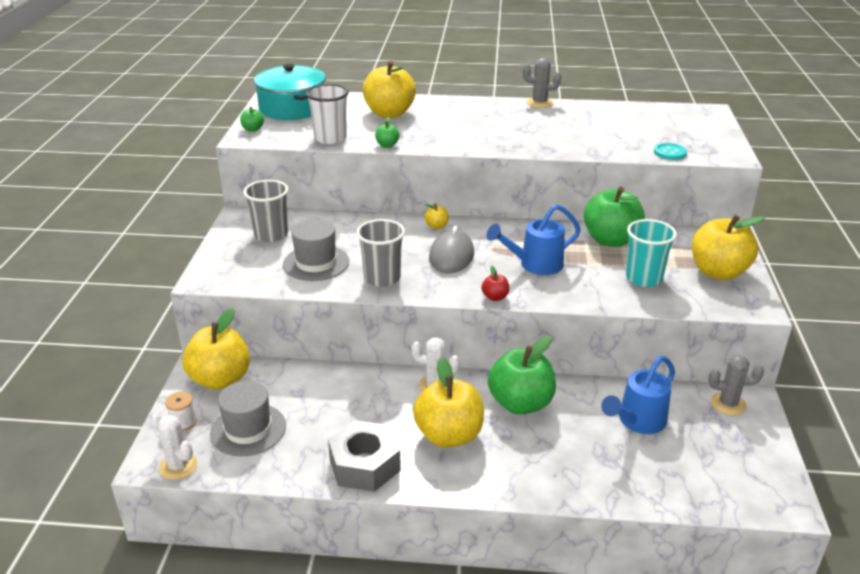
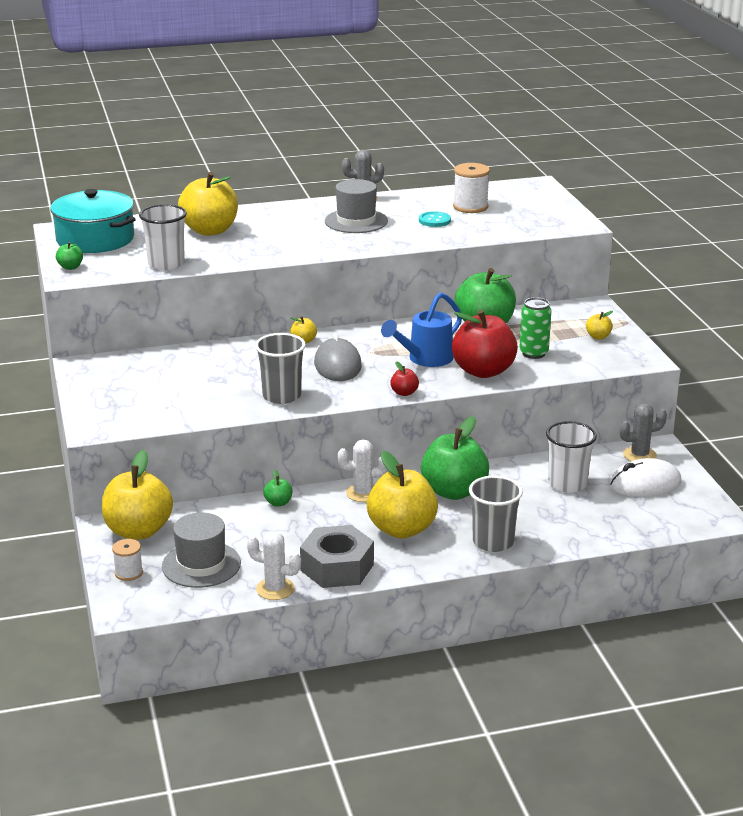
camera: 20 degrees left, 5 degrees down
(178, 466) = (153, 607): white cactus -> white cactus (275, 589)
(271, 234) = (132, 377): grey cup -> grey cup (493, 542)
(316, 263) = (202, 394): grey hat -> grey hat (356, 221)
(387, 145) = (234, 262): green apple -> green apple (278, 503)
(584, 288) = (483, 371): none -> red apple
(633, 124) = (470, 207): none -> white spool
(638, 421) = (567, 484): blue watering can -> white cup
(643, 278) = (533, 353): turquoise cup -> green can
(670, 153) = (521, 230): turquoise button -> turquoise button (434, 220)
(718, 272) = (598, 337): yellow apple -> yellow apple, size x0.43
(720, 440) = (645, 484): none -> white mouse

